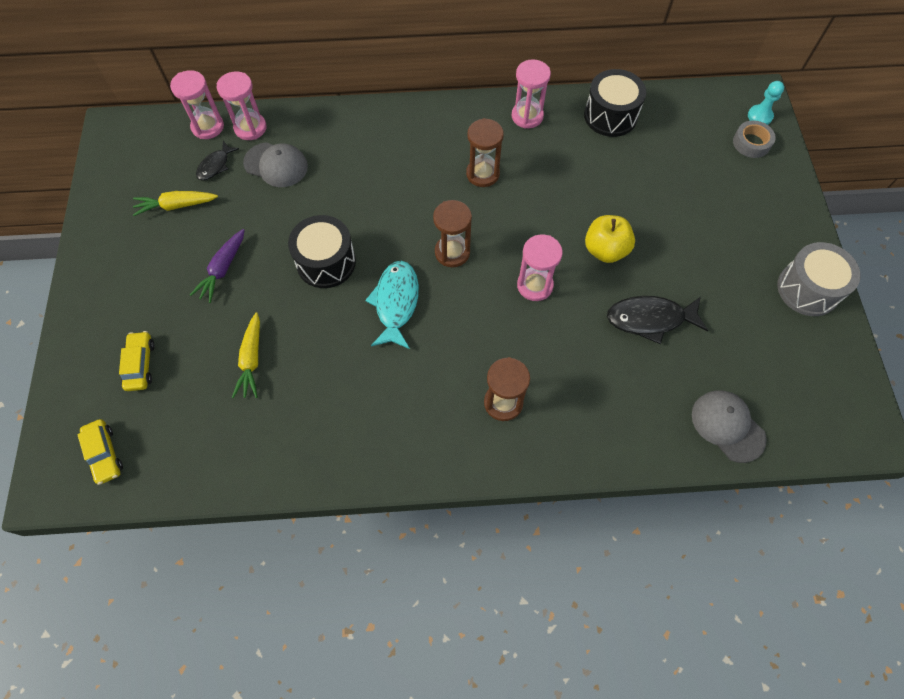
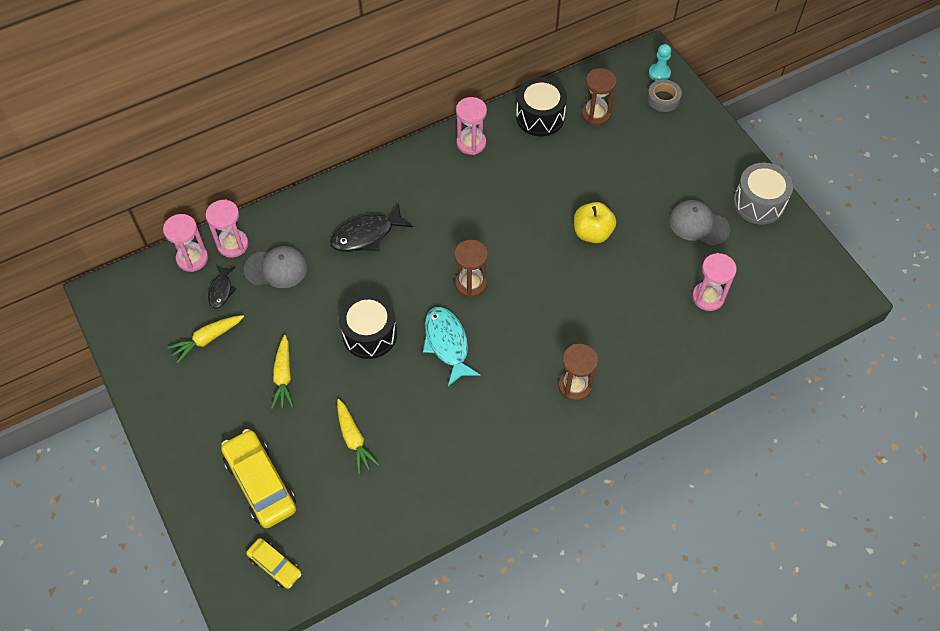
camera: 25 degrees left, 5 degrees down
(140, 364) = (260, 483): yellow car -> yellow car, size x1.78
(222, 269) = (283, 376): purple carrot -> yellow carrot
(482, 174) = (460, 207): brown hourglass -> brown hourglass (595, 114)
(535, 285) = (551, 284): pink hourglass -> pink hourglass (708, 297)
(650, 319) = (653, 274): black fish -> black fish (366, 235)
(727, 426) = (748, 332): grey cap -> grey cap (698, 225)

